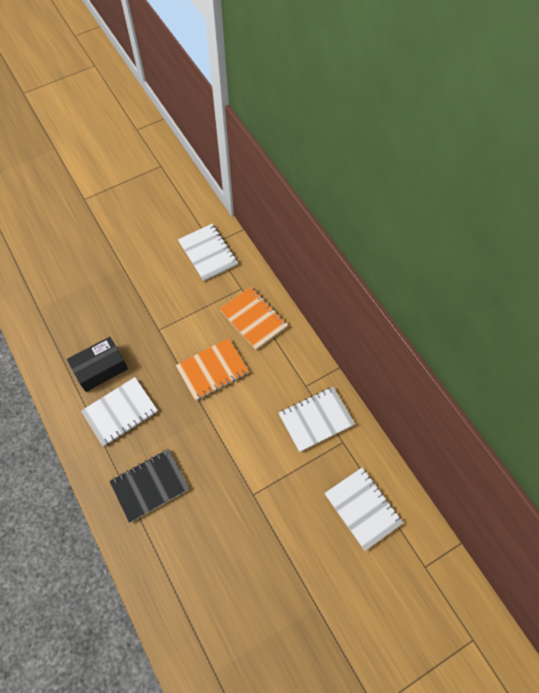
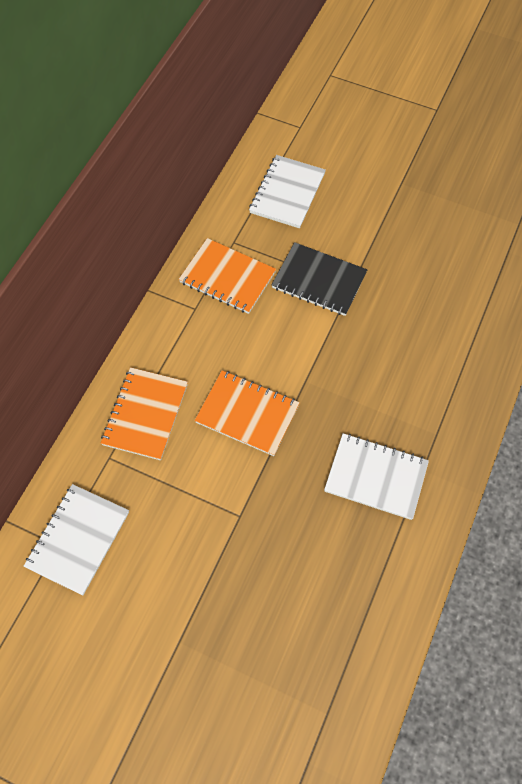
camera: 125 degrees left, 0 degrees up
(100, 368) = (344, 545): black box -> none
(150, 485) = (424, 384): black notebook -> black notebook (319, 281)
(316, 419) = (227, 277): white notebook -> orange notebook

